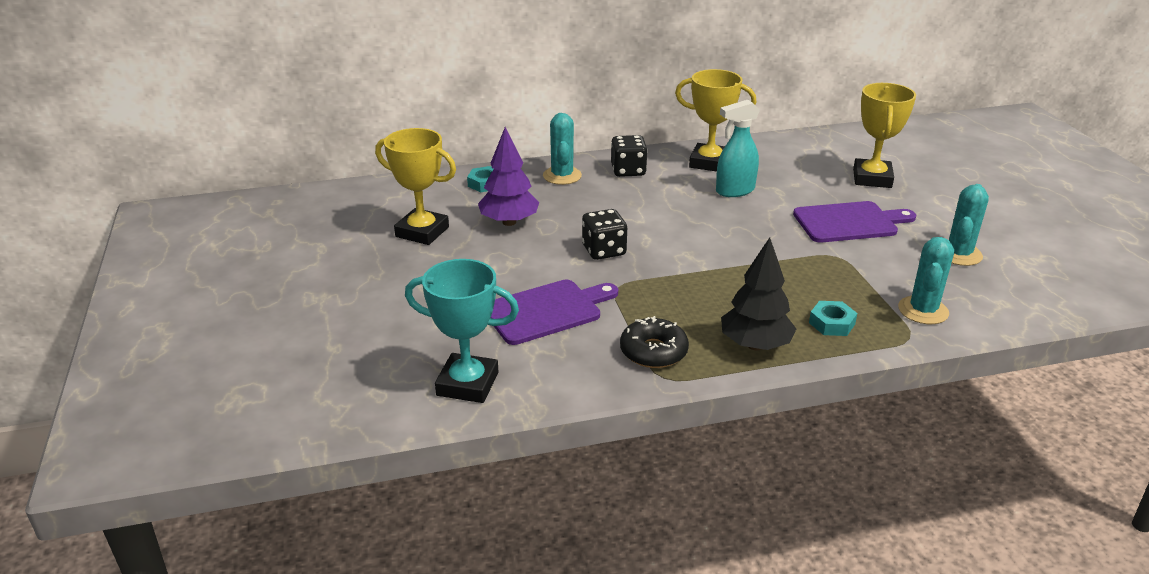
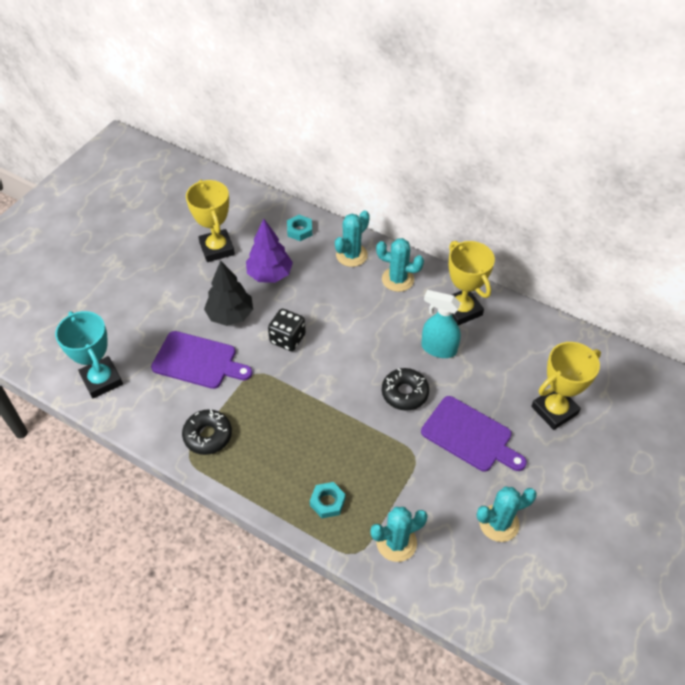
camera: 45 degrees right, 20 degrees up
(628, 171) = (397, 279): black dice -> turquoise cactus
(755, 345) = (263, 478): black tree -> black tree (230, 315)
(760, 227) = (404, 393): none -> black donut

